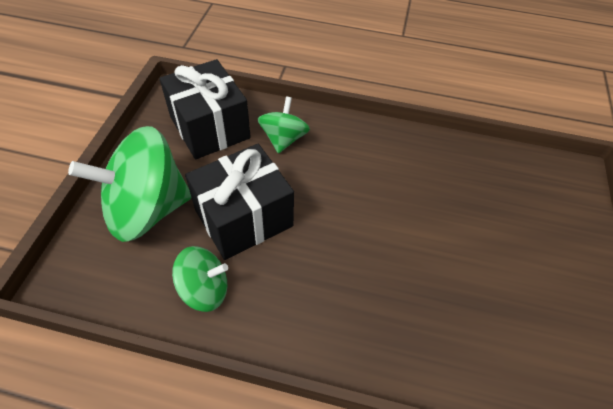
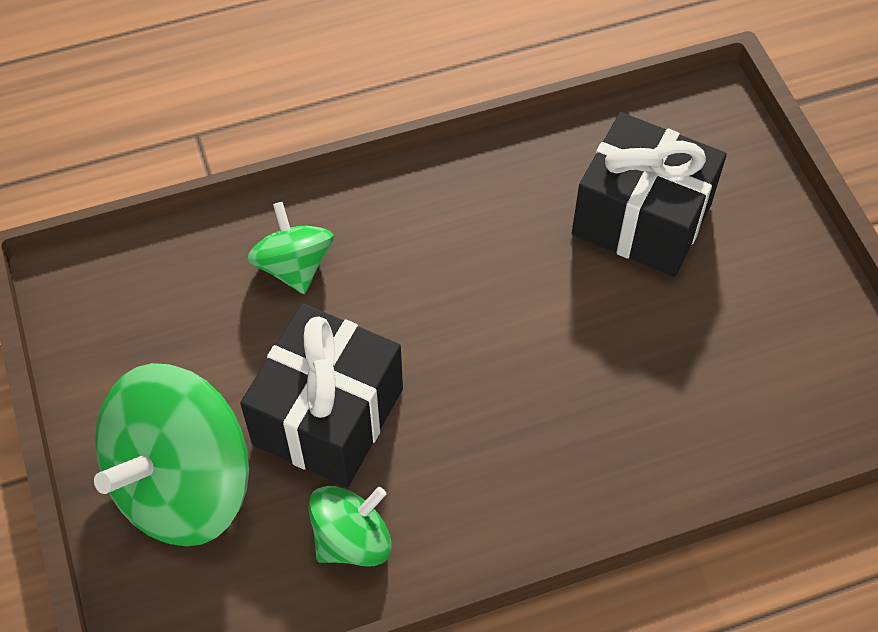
camera: 30 degrees left, 5 degrees up
(210, 127) = (168, 309): black gift -> black gift (641, 219)

